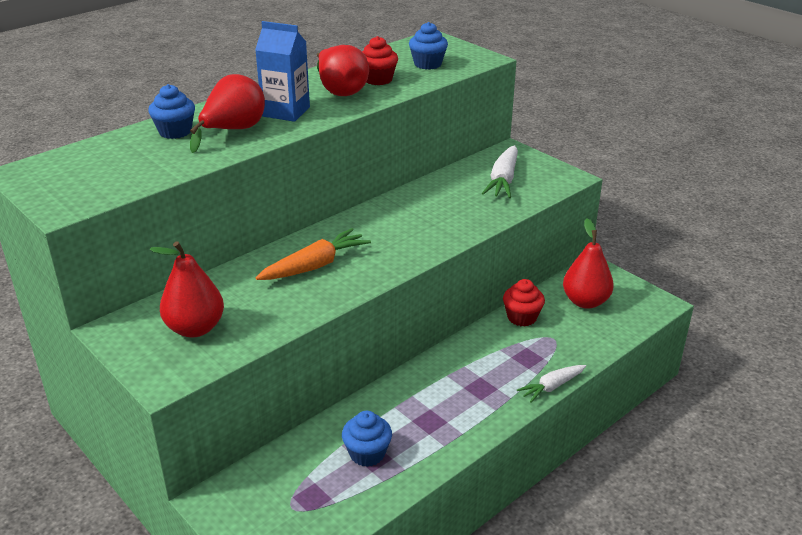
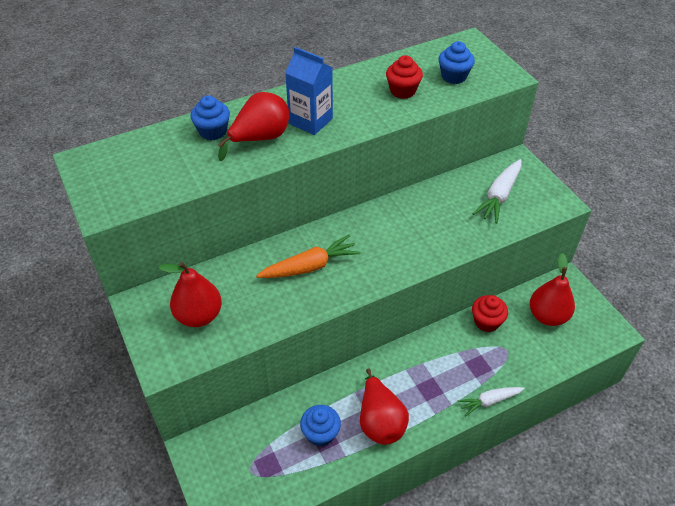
camera: 15 degrees right, 15 degrees up
(340, 90) = (365, 100): red pear -> red pear (380, 421)

